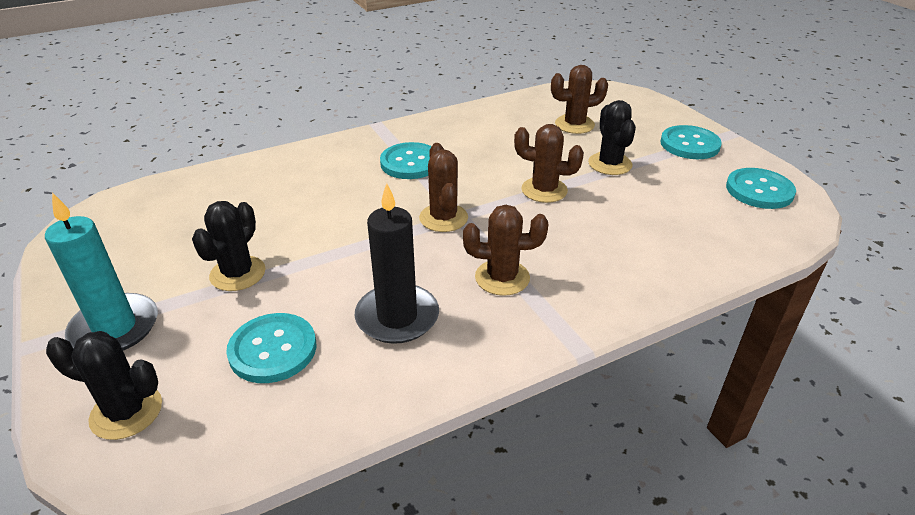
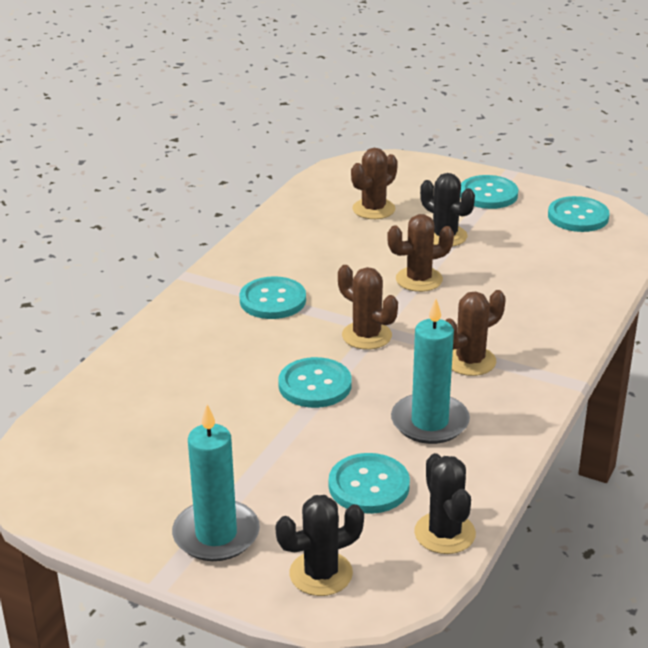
camera: 35 degrees left, 5 degrees down
(238, 273) = (256, 451): black cactus -> black cactus (444, 533)
(351, 240) = (315, 385): none -> turquoise button
(397, 317) = (430, 422): black candle -> turquoise candle

